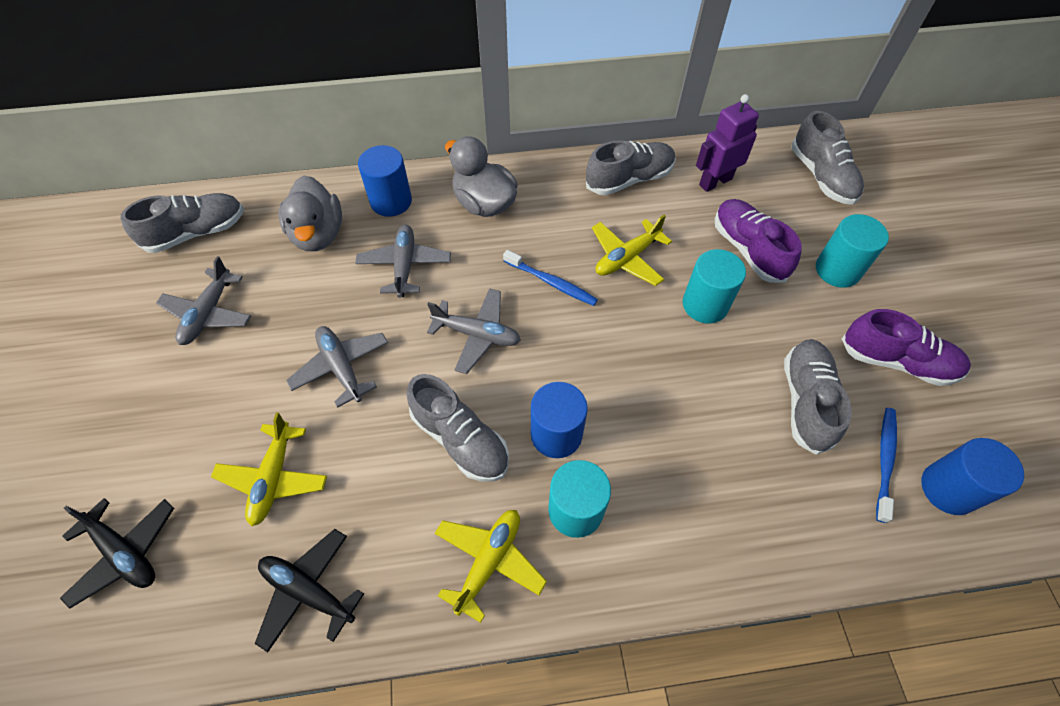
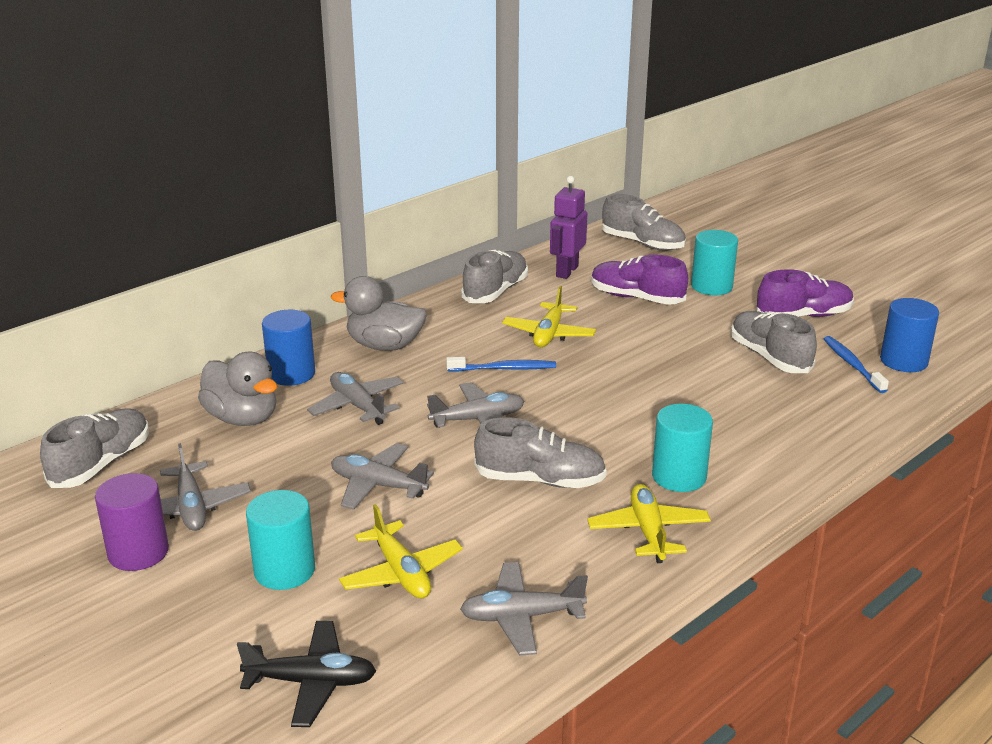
camera: 35 degrees left, 30 degrees down
(143, 340) = (138, 552): none -> purple cylinder
(308, 591) = (521, 617): black plane -> grey plane
(556, 434) = (614, 445): blue cylinder -> none
(705, 304) = (640, 337): turquoise cylinder -> turquoise cylinder (284, 570)

